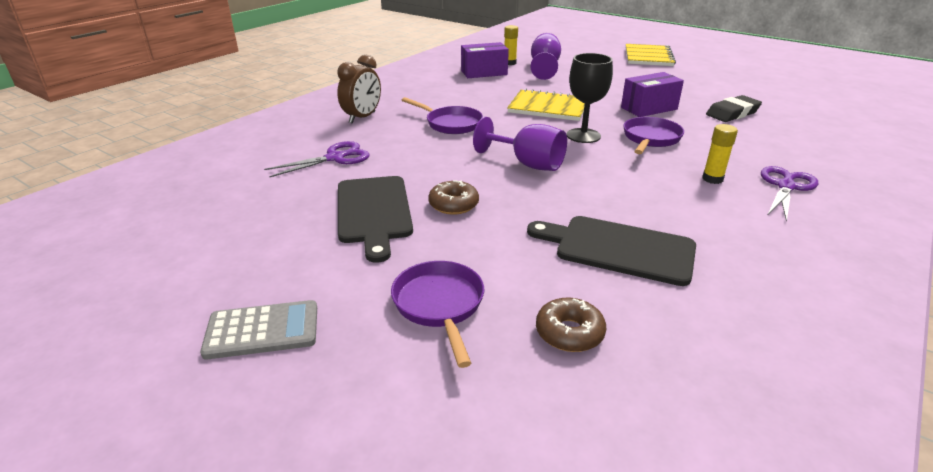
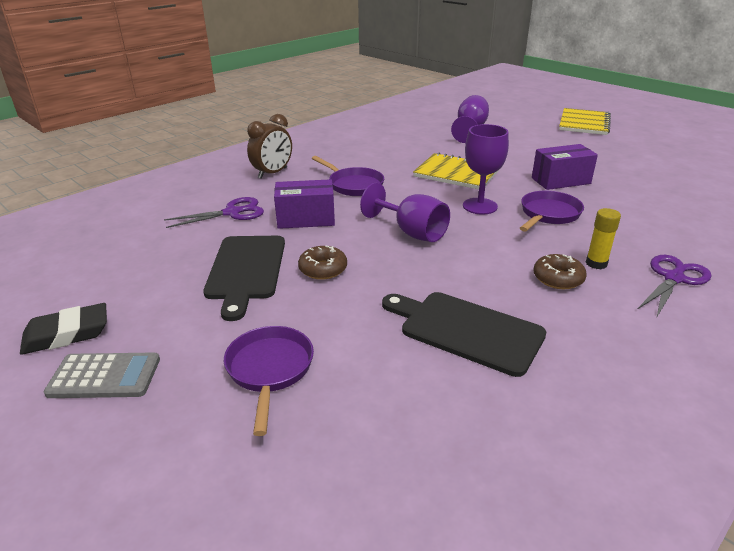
camera: 10 degrees right, 0 degrees up
(484, 73) = (407, 132): purple box -> purple box (306, 219)
(509, 63) = (437, 123): yellow glue stick -> none
(569, 333) = (381, 412): brown donut -> brown donut (558, 278)
(583, 136) = (480, 206): black goblet -> purple goblet
(732, 113) = (649, 192): black eraser -> black eraser (67, 334)

